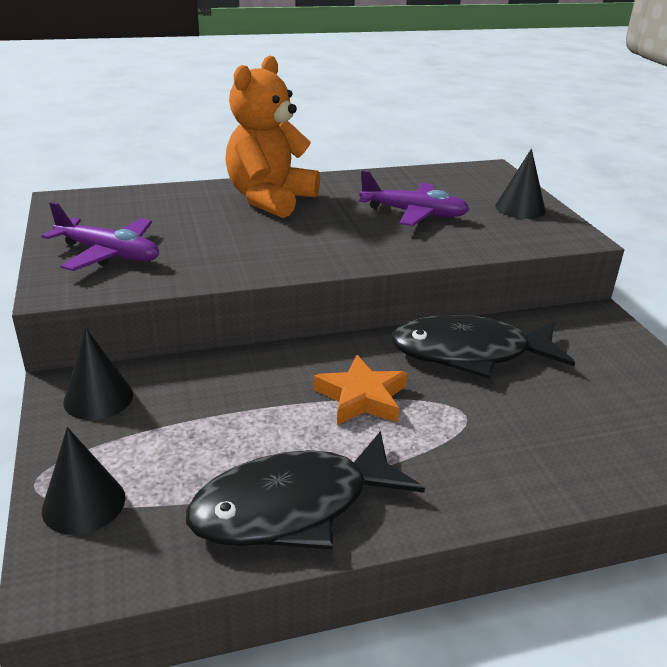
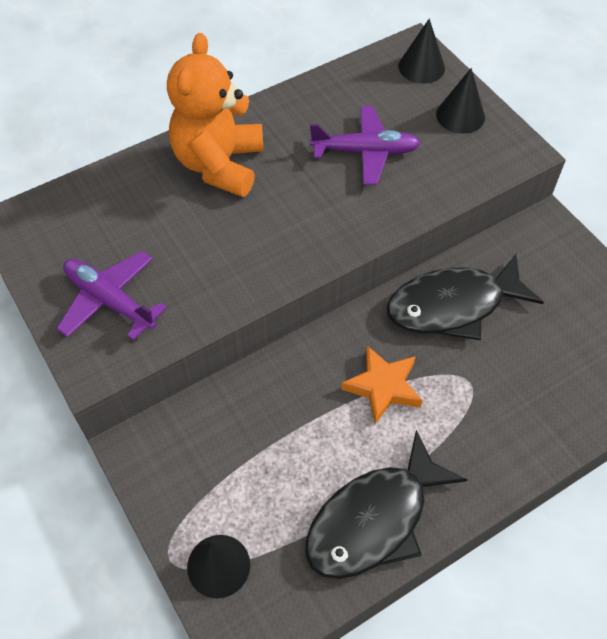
camera: 15 degrees left, 25 degrees up
(98, 398) = (169, 452): black cone -> black cone (421, 67)
(109, 254) = (110, 300): purple plane -> purple plane turned 150 degrees counterclockwise

